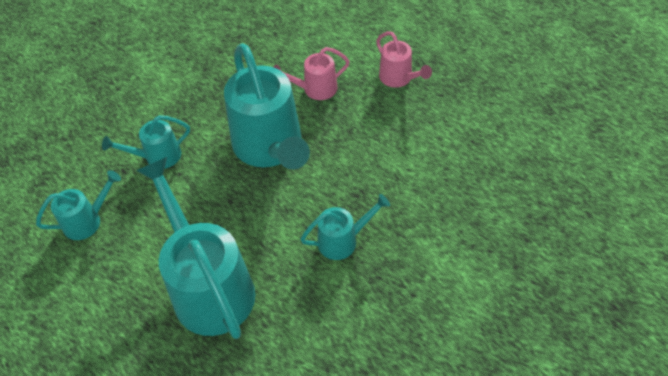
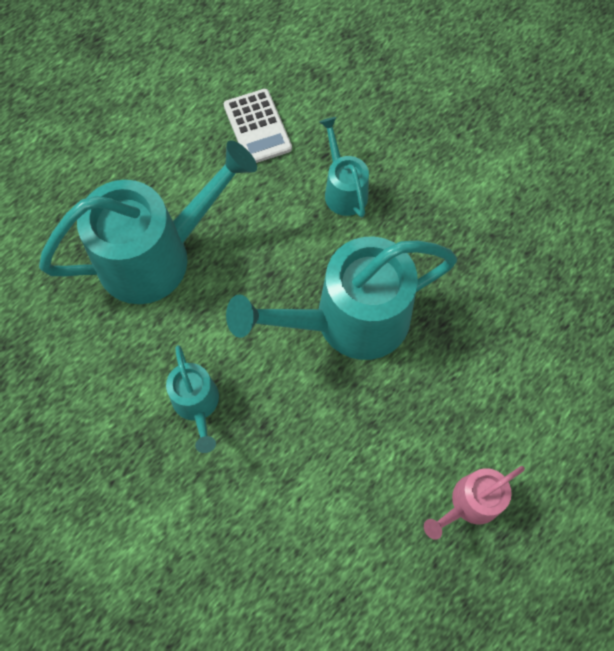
camera: 90 degrees right, 15 degrees up
(88, 220) = (257, 127): turquoise watering can -> white calculator
(315, 89) = (450, 380): pink watering can -> none

